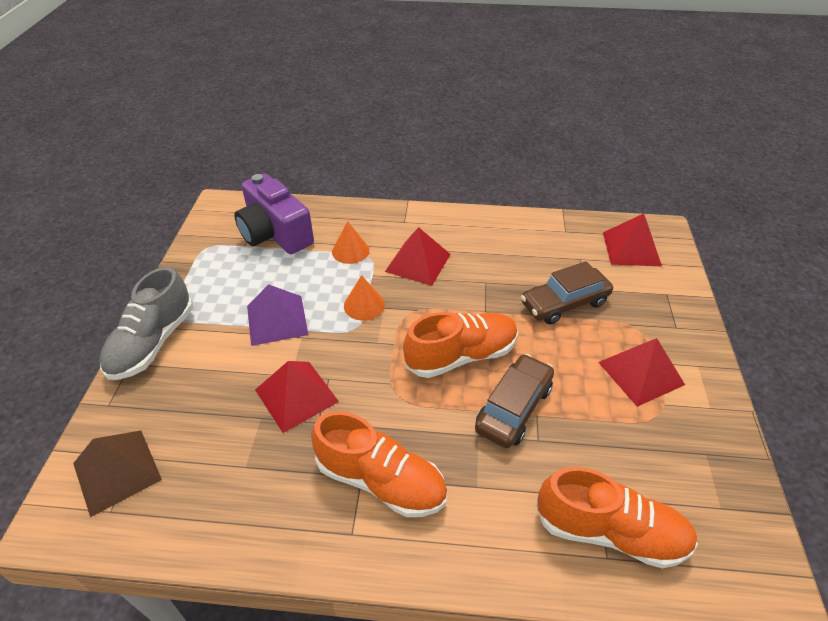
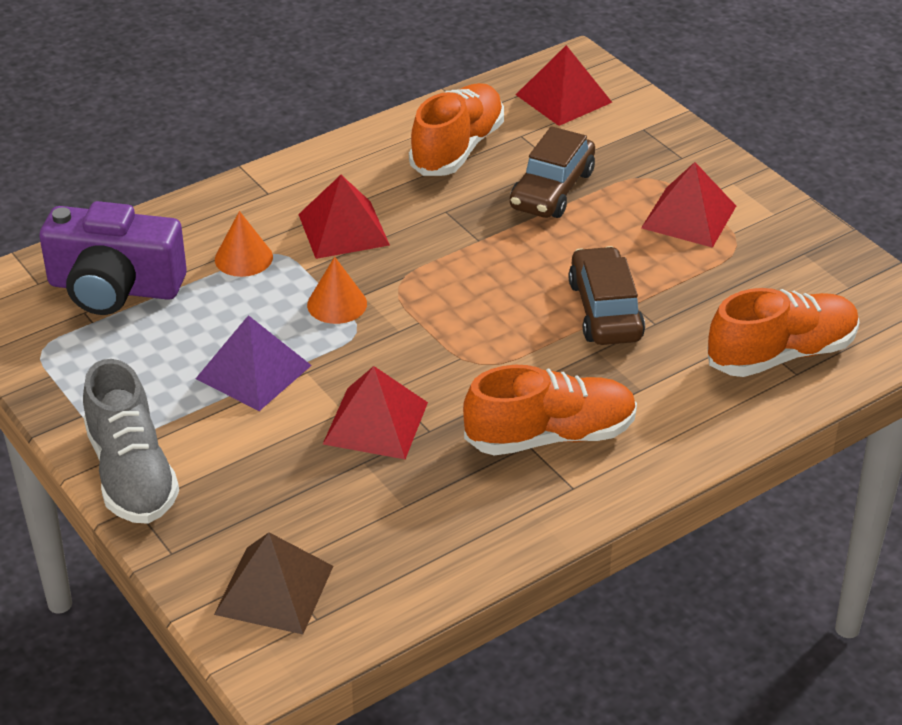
camera: 40 degrees left, 5 degrees down
(461, 355) = (503, 294): orange shoe -> orange shoe (458, 148)

